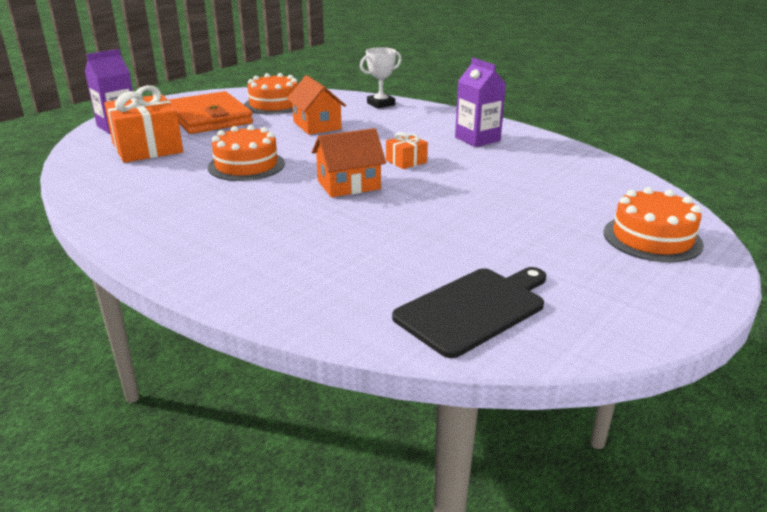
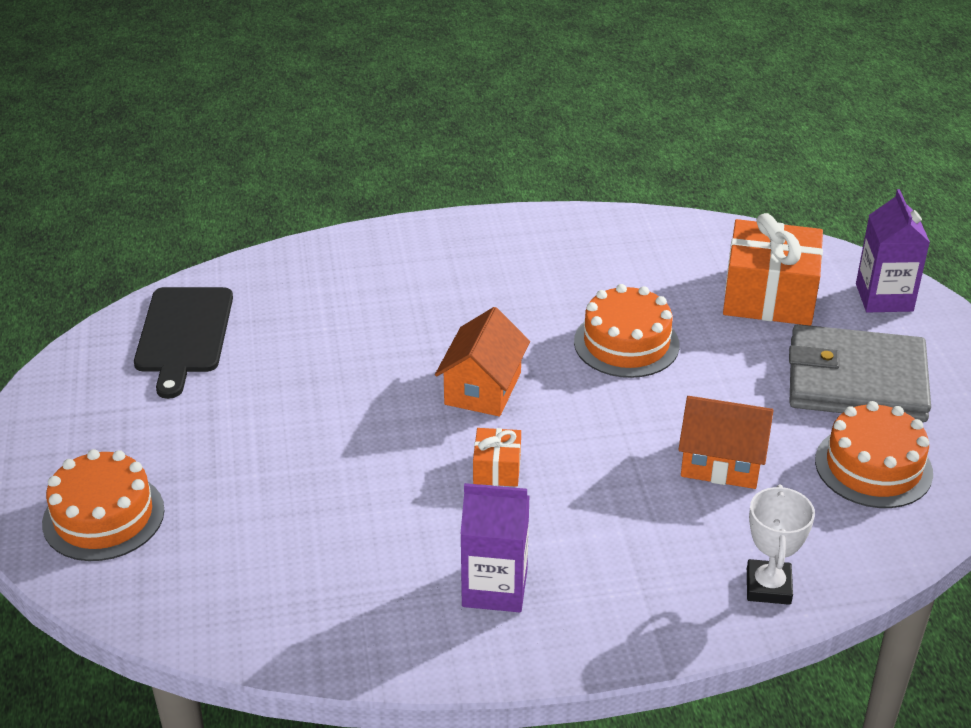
camera: 130 degrees right, 10 degrees up
(209, 118) = (856, 380): orange wallet -> grey wallet

